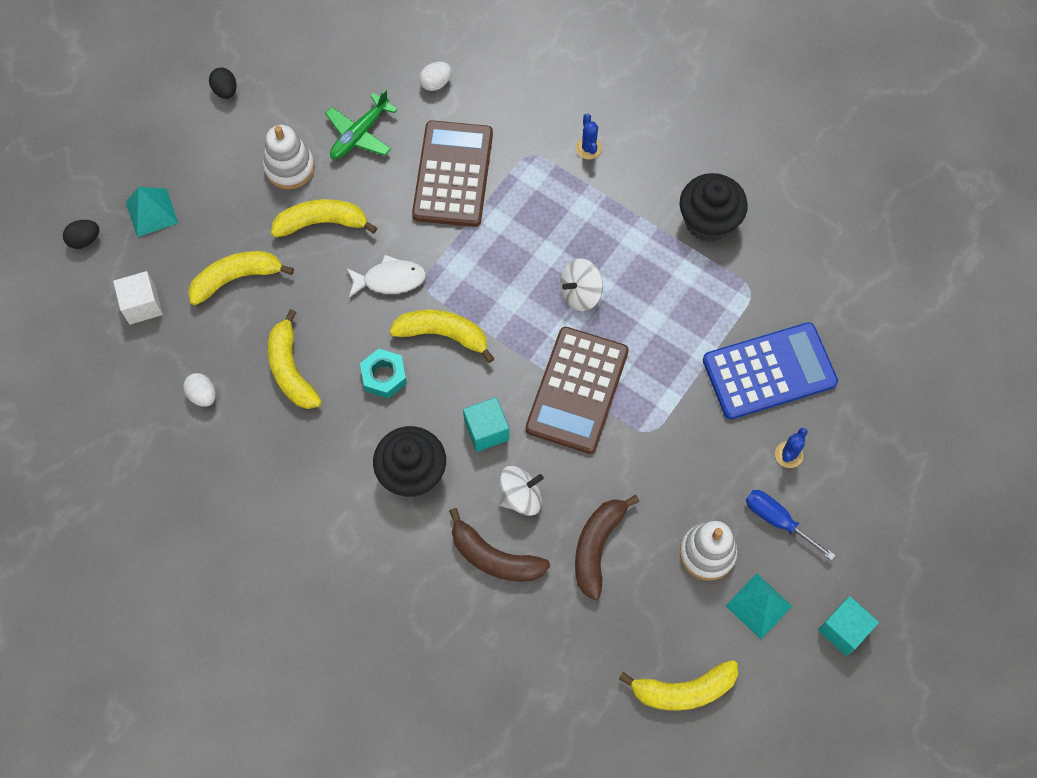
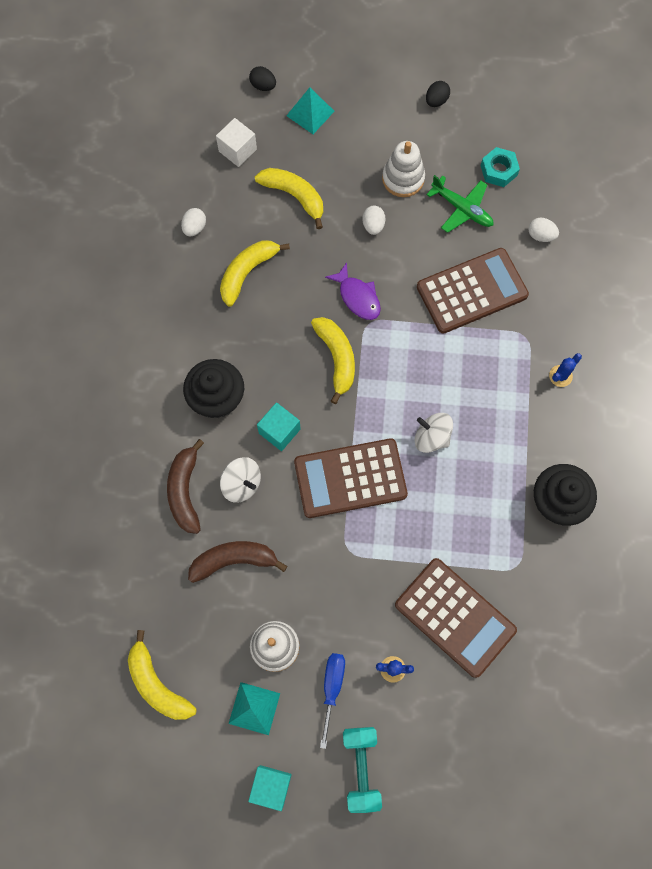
camera: 60 degrees right, 5 degrees up
(322, 223) = (373, 225): yellow banana -> white egg
(360, 134) = (462, 209): green plane -> green plane turned 150 degrees counterclockwise
(384, 376) = (279, 337): turquoise nut -> turquoise nut (498, 170)
(390, 279) = (357, 297): white fish -> purple fish
(769, 371) = (455, 617): blue calculator -> brown calculator
(868, 535) = (361, 768): none -> turquoise dumbbell

